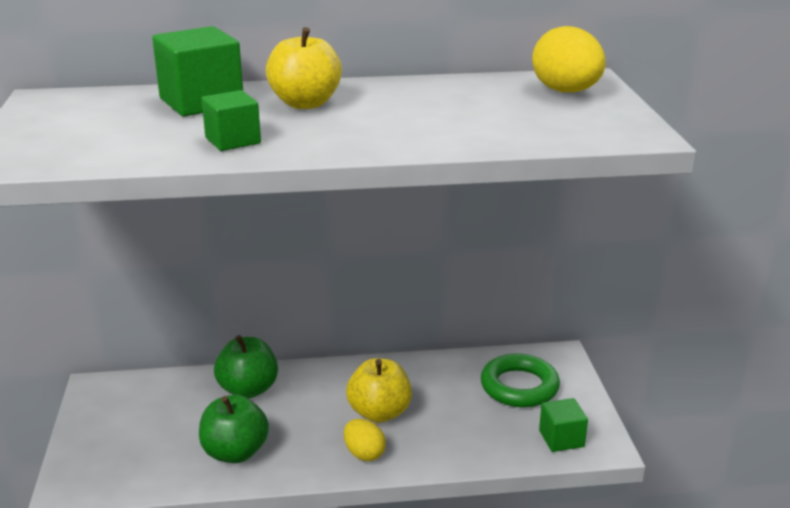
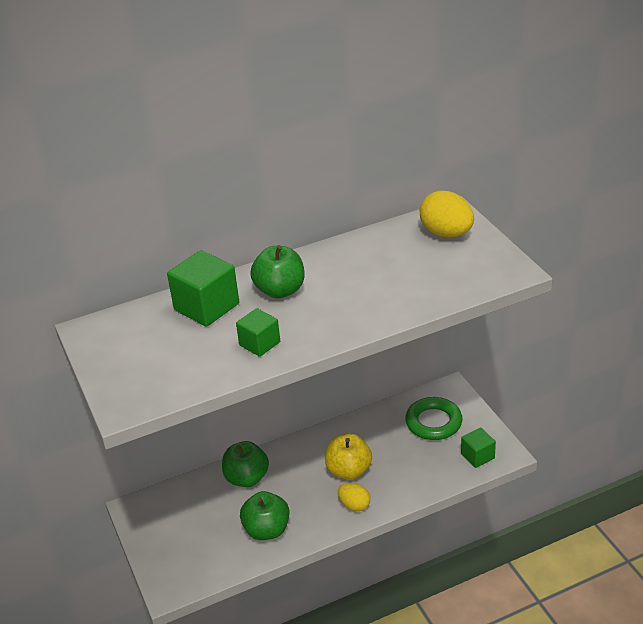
camera: 15 degrees left, 10 degrees up
(305, 103) = (280, 290): yellow apple -> green apple

